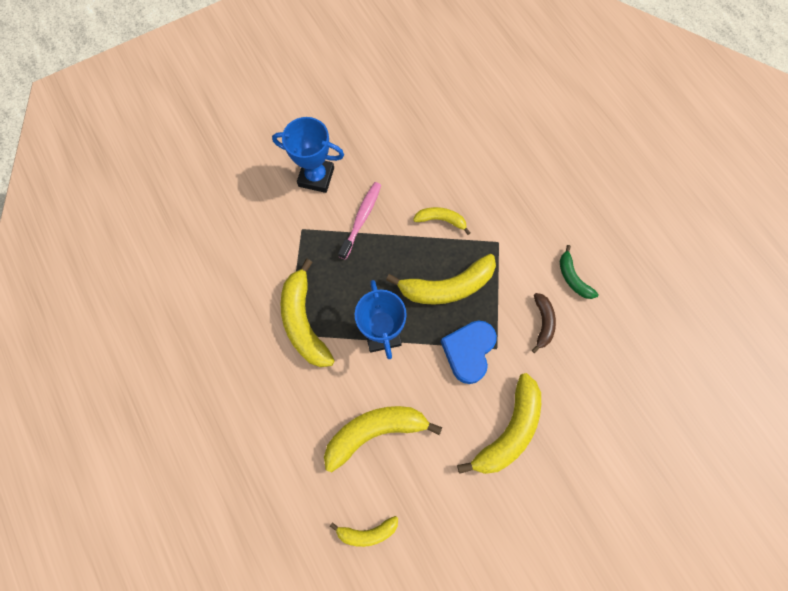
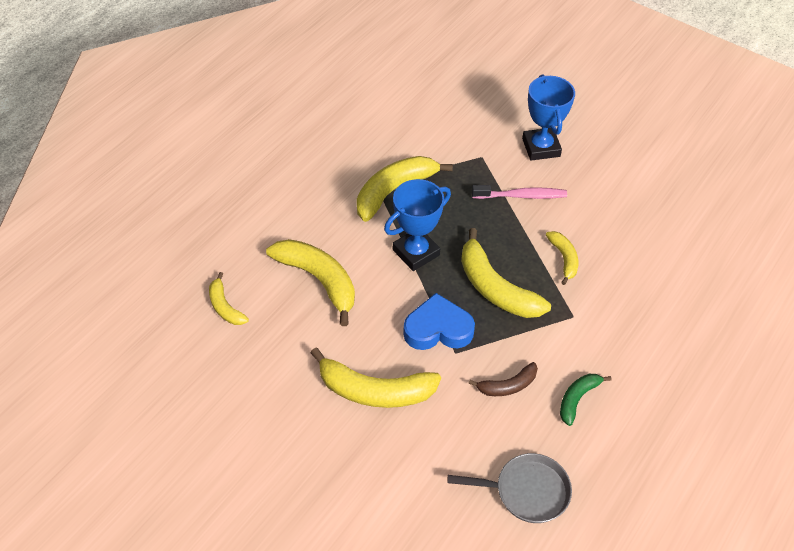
camera: 65 degrees right, 20 degrees down
(637, 353) = (527, 491): none -> grey pan

